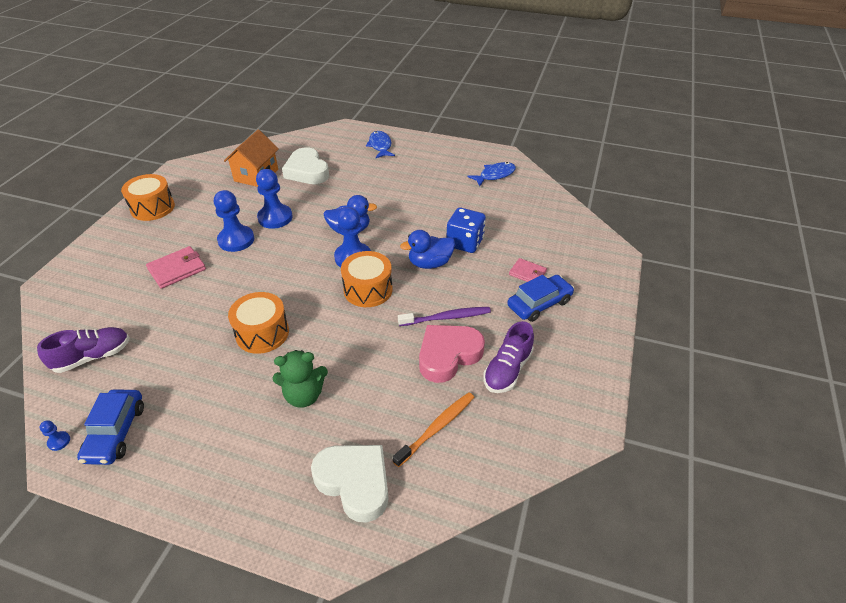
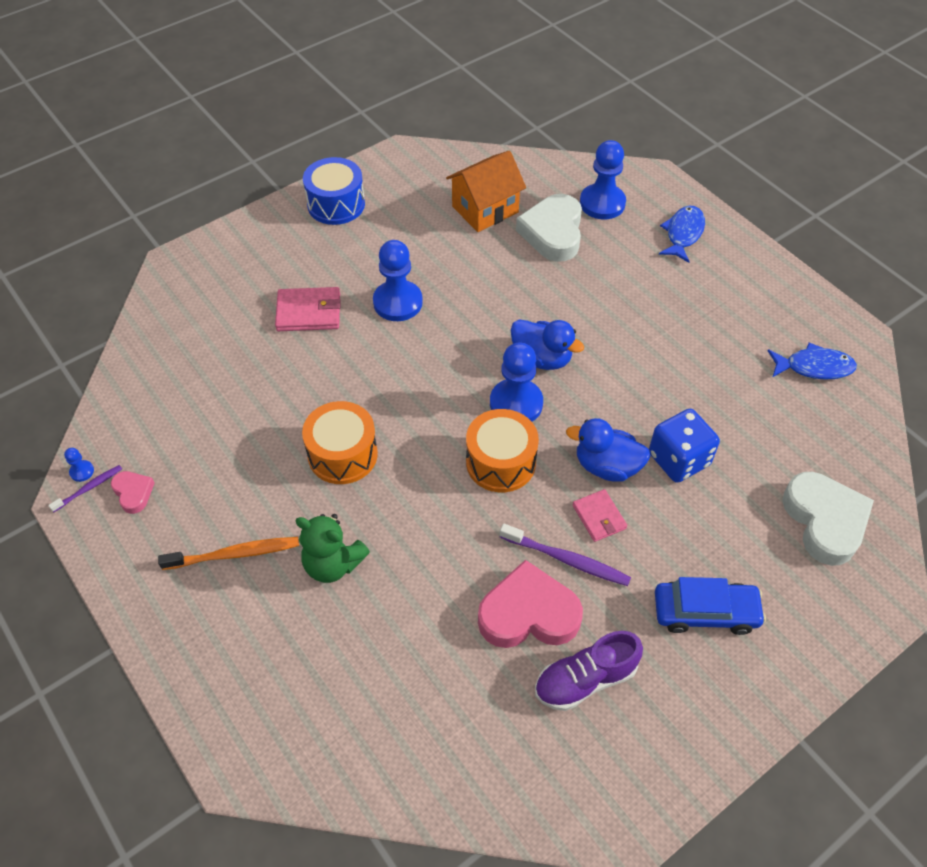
camera: 35 degrees right, 10 degrees up
(73, 449) = (89, 488): none -> purple toothbrush
(92, 357) = (163, 385): purple shoe -> none
(116, 432) = (133, 493): blue car -> pink heart
(152, 208) = (336, 204): orange drum -> blue drum
(275, 218) = (464, 291): blue pawn -> blue pawn (602, 203)
(355, 482) = (312, 704): white heart -> white heart (824, 521)
(437, 428) = (444, 699): orange toothbrush -> orange toothbrush (234, 554)
(527, 273) = (728, 556): pink wallet -> pink wallet (599, 517)

